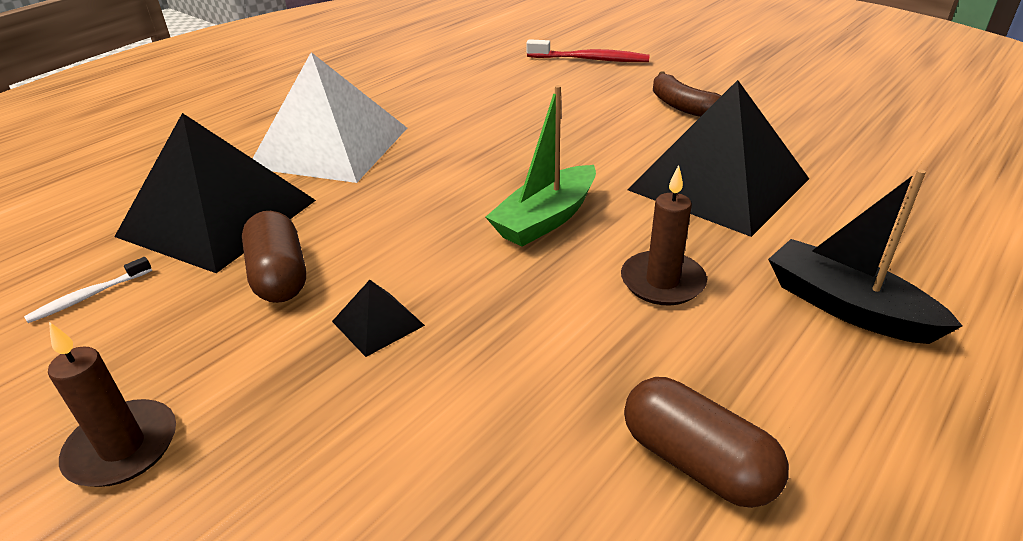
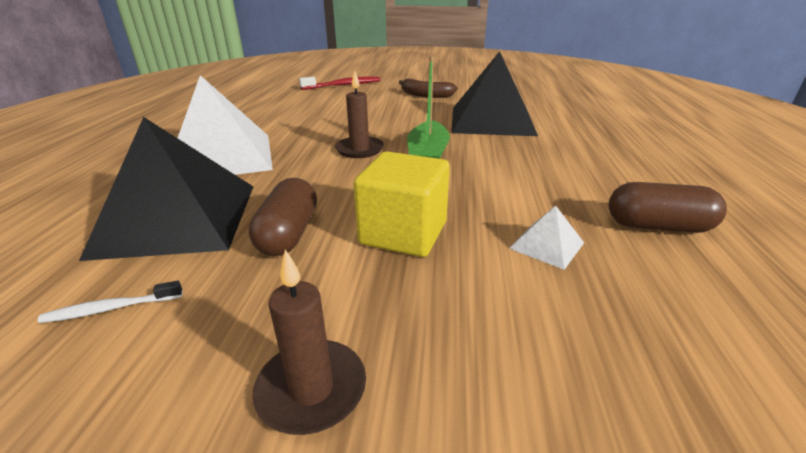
camera: 35 degrees left, 5 degrees down
(89, 296) = (111, 308): white toothbrush -> white toothbrush turned 60 degrees clockwise
(279, 276) = (289, 234): brown capsule -> brown capsule turned 60 degrees clockwise
(378, 323) = (403, 233): black pyramid -> yellow cube
(506, 414) = (547, 245): none -> white pyramid
(662, 282) = (528, 164): brown candle -> brown candle (359, 149)
(847, 307) = (615, 150): black boat -> none

